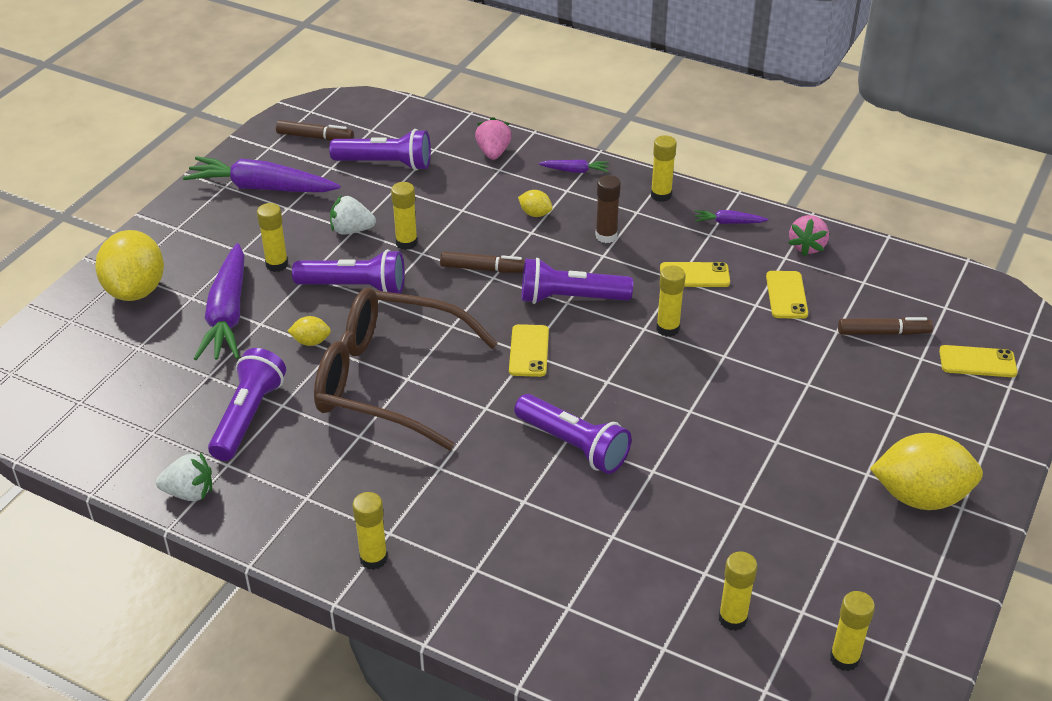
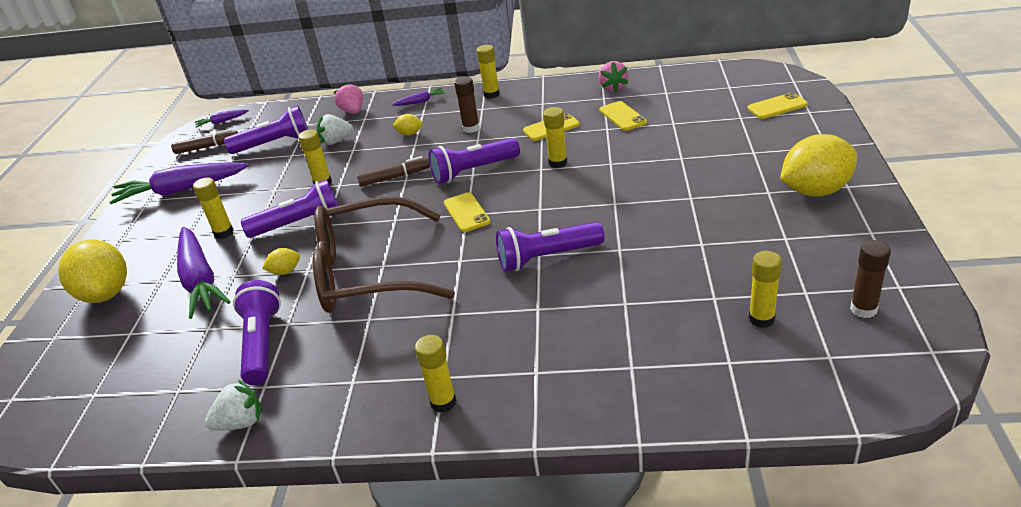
camera: 20 degrees left, 5 degrees down
(351, 230) = (273, 190): white strawberry -> white strawberry (336, 141)
(573, 445) = (547, 257): purple flashlight -> purple flashlight turned 150 degrees clockwise
(728, 222) = (549, 93): purple carrot -> purple carrot (221, 122)
(844, 658) = (863, 309): yellow glue stick -> brown glue stick
(883, 333) = (704, 113): brown marker -> none

